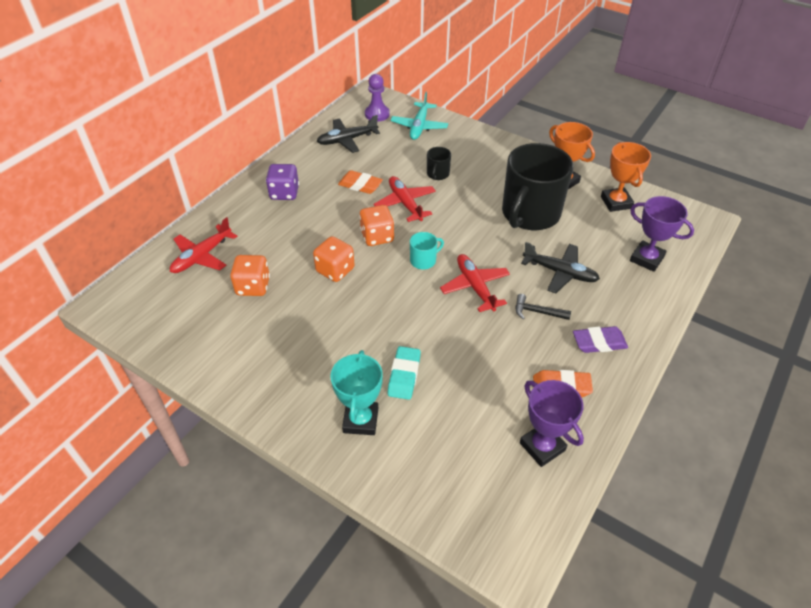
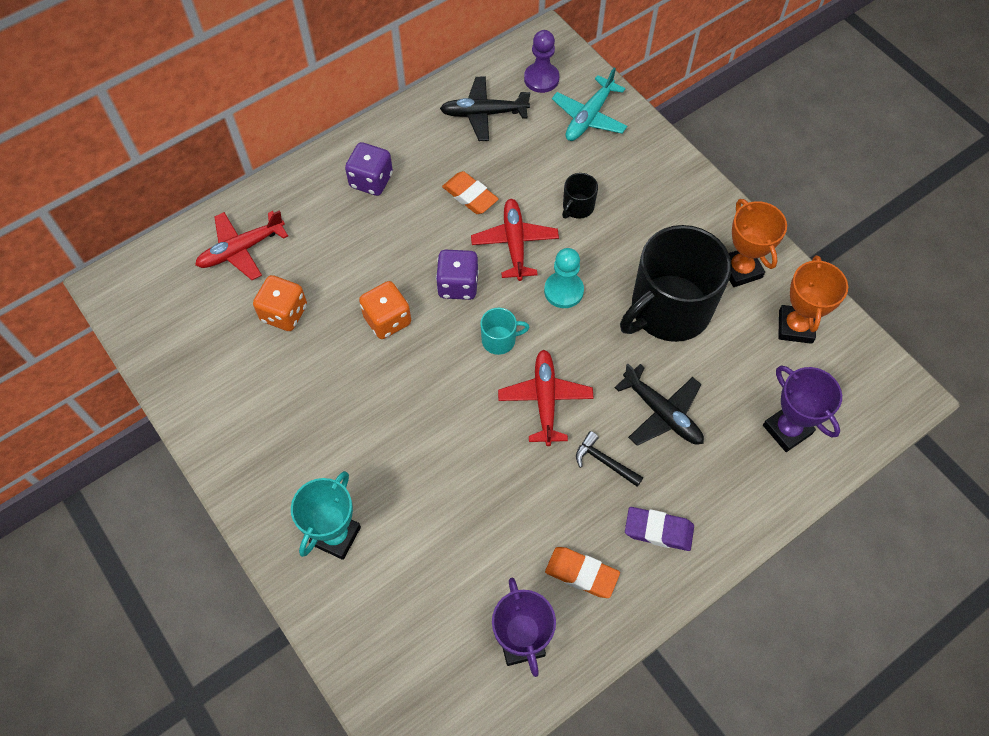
camera: 20 degrees right, 15 degrees up
(377, 236) = (458, 285): orange dice -> purple dice
(404, 375) = (407, 495): turquoise eraser -> none
(453, 221) = (563, 291): none -> turquoise pawn

